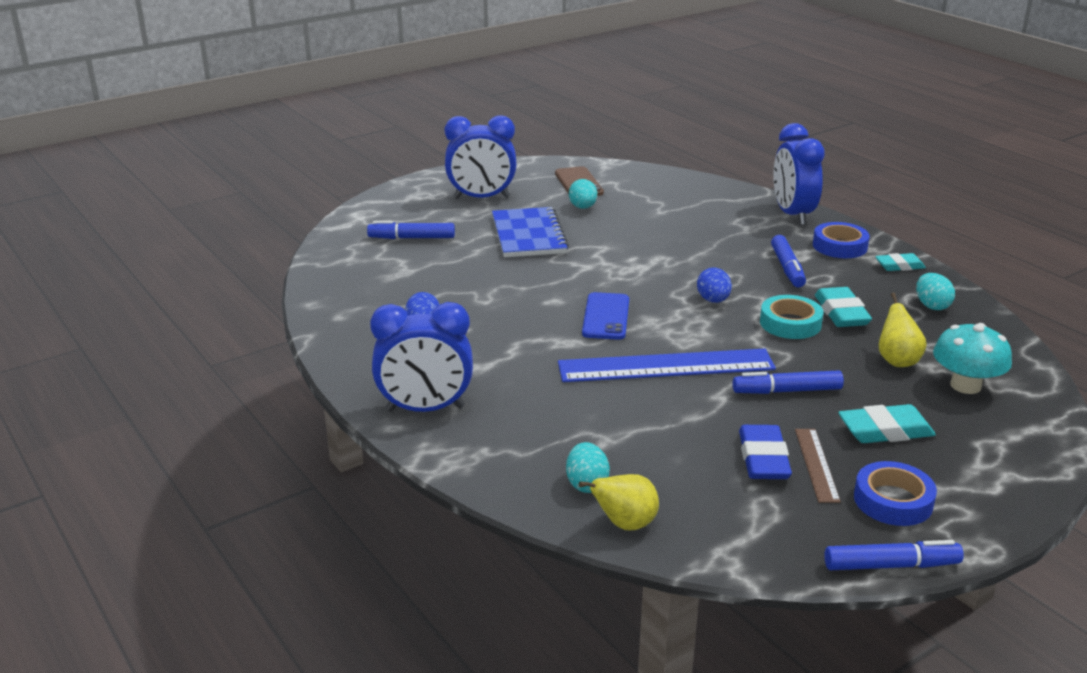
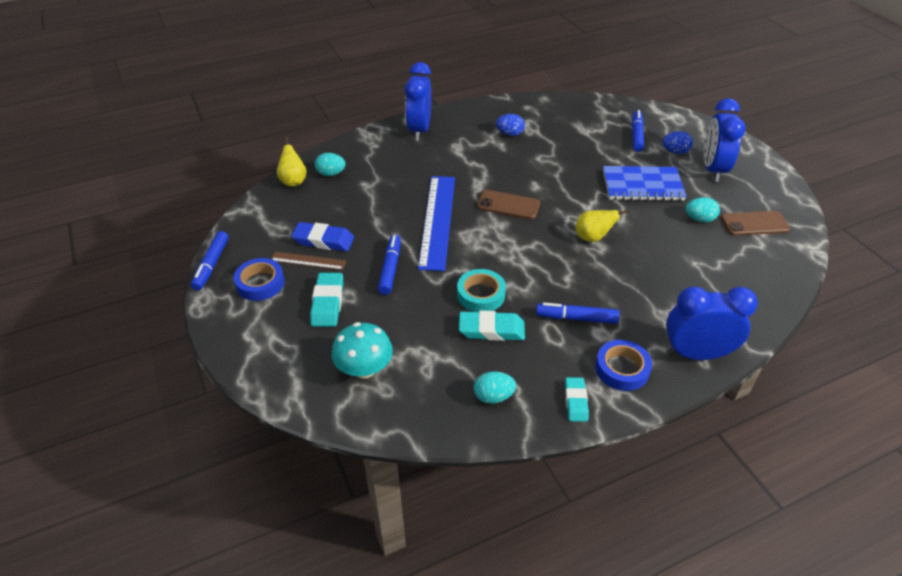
camera: 100 degrees right, 15 degrees up
(606, 317) = (508, 205): blue phone -> brown phone
(713, 300) = (524, 261): blue egg -> blue egg (675, 152)
(897, 360) = (411, 340): yellow pear -> yellow pear (592, 238)

